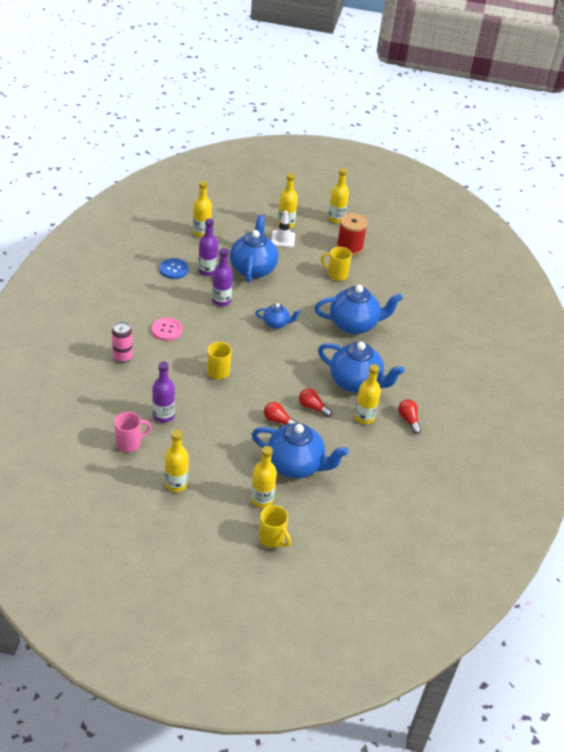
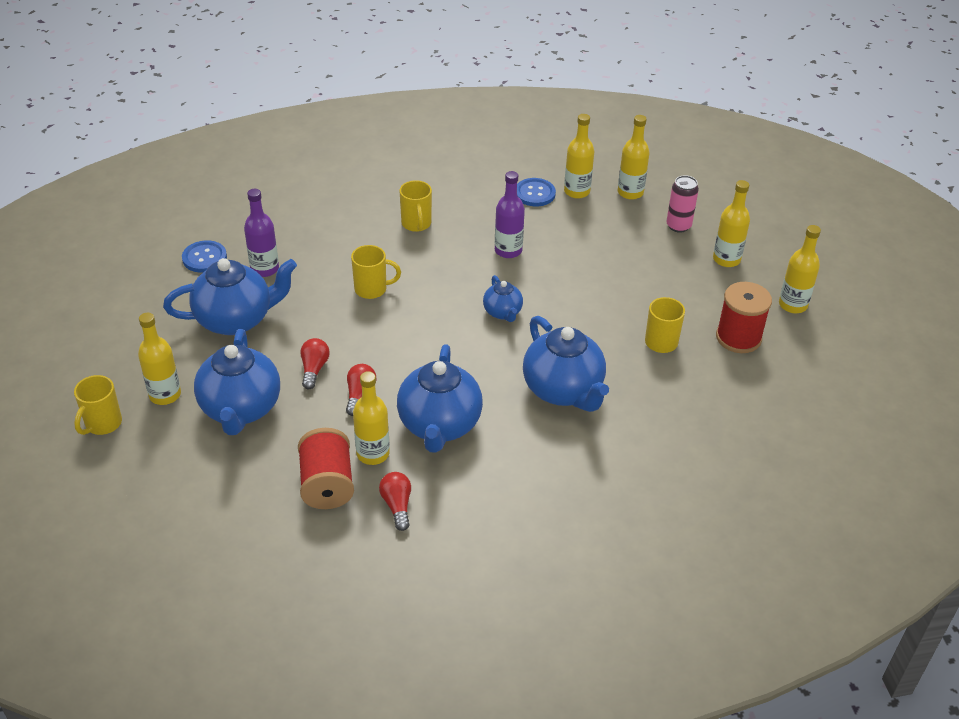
camera: 70 degrees right, 0 degrees up
(123, 357) = (344, 207): pink can -> pink can (678, 226)
(129, 443) = (204, 258): pink mug -> blue button
(167, 330) = (416, 224): pink button -> yellow mug
(176, 484) = (157, 314): yellow bottle -> yellow bottle (577, 191)
(207, 271) = (557, 221): purple bottle -> none
(253, 269) = (598, 258): blue teapot -> blue teapot (236, 320)
(283, 239) = (689, 266): white traffic cone -> none
(379, 444) = (327, 485): none -> red spool
(408, 420) = (397, 505): red light bulb -> red light bulb turned 60 degrees counterclockwise

